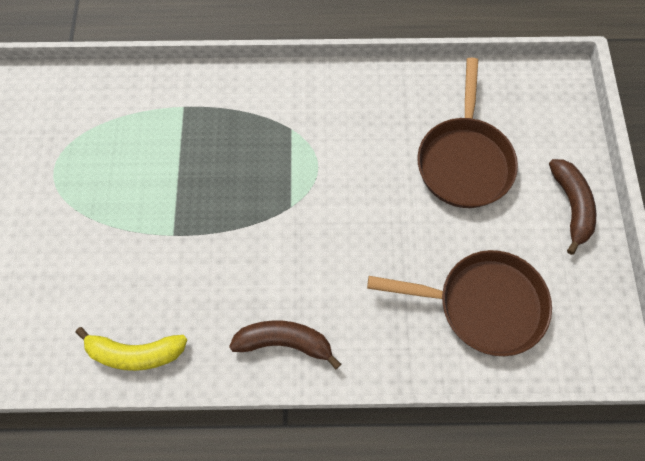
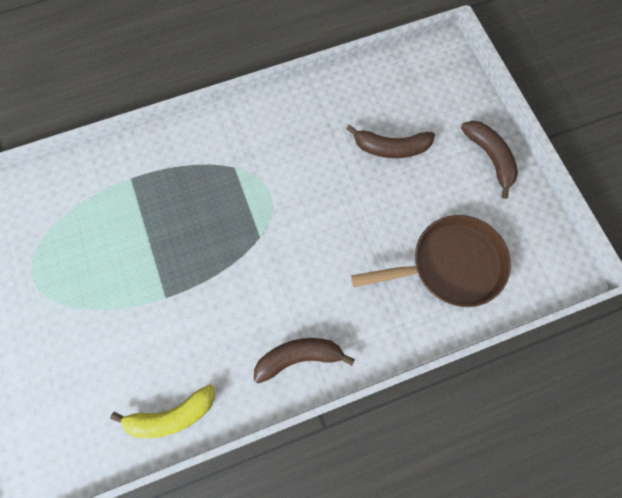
camera: 20 degrees left, 5 degrees up
(464, 161) = (391, 147): brown pan -> brown banana

